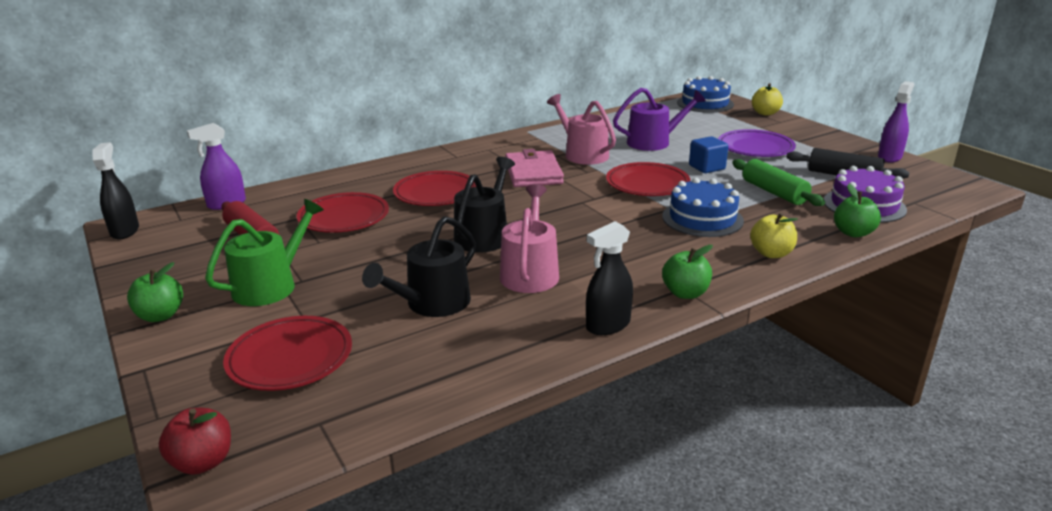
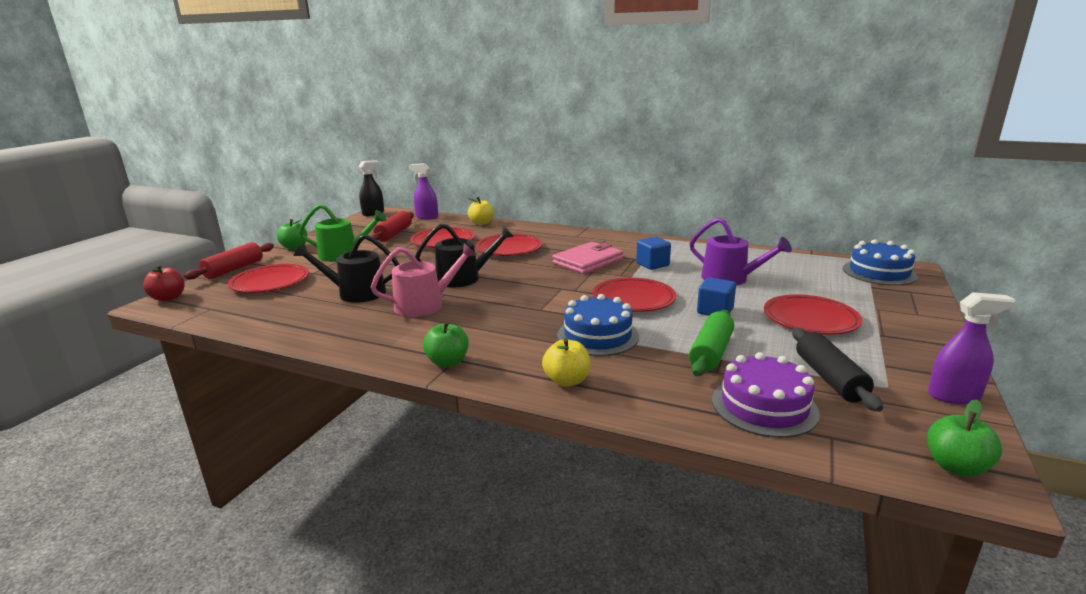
camera: 55 degrees right, 5 degrees down
(167, 382) = (234, 269): none -> red rolling pin
(583, 154) = (652, 264): pink watering can -> blue cube
(608, 325) = (371, 348): black spray bottle -> none
(755, 148) = (810, 319): purple plate -> red plate
(765, 113) = (924, 302): yellow apple -> yellow apple (481, 223)
(853, 233) = (676, 413): green apple -> green apple (956, 466)

